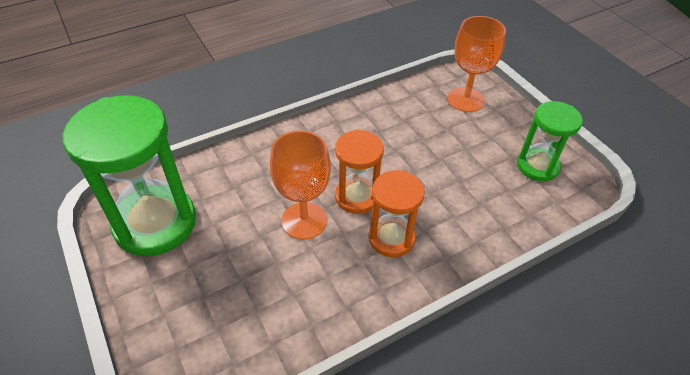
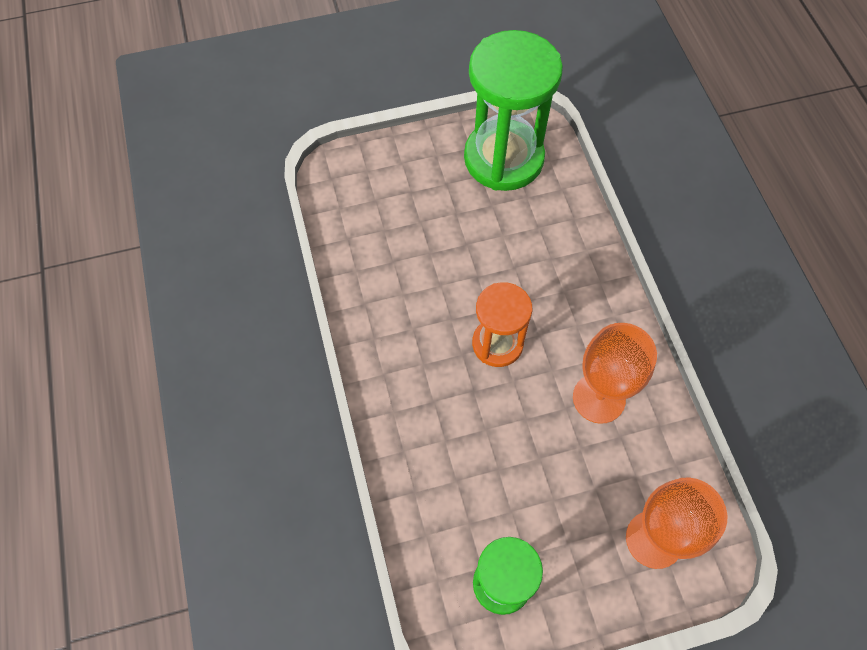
camera: 105 degrees right, 15 degrees up
(304, 221) = (476, 285): orange goblet -> orange goblet (599, 398)
(391, 238) = (432, 364): orange hourglass -> none

